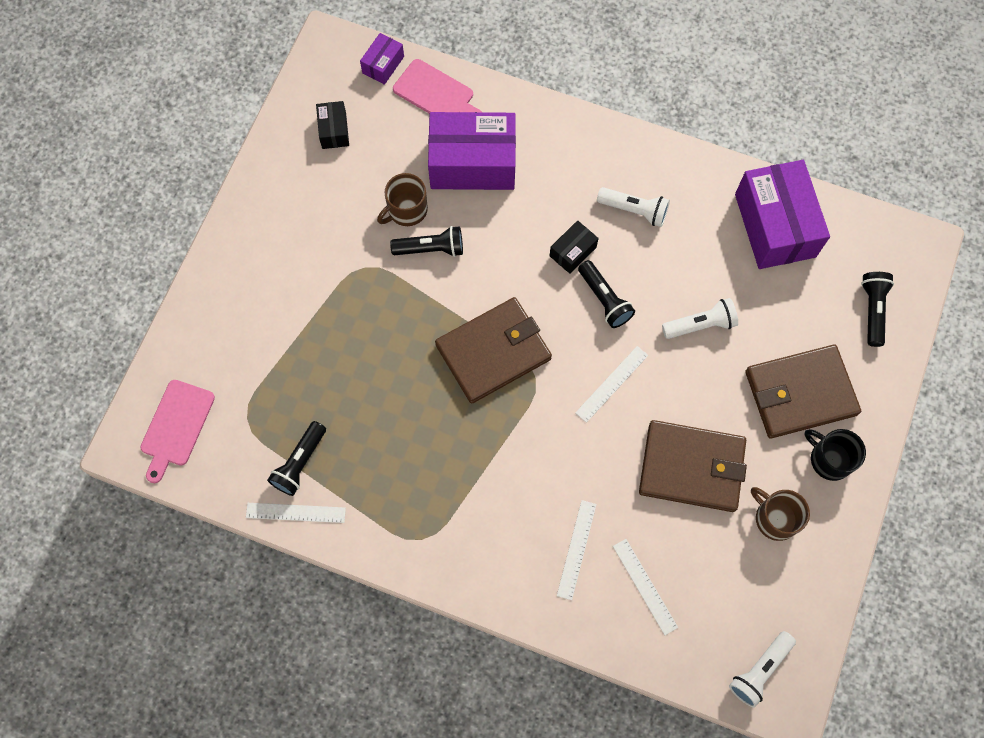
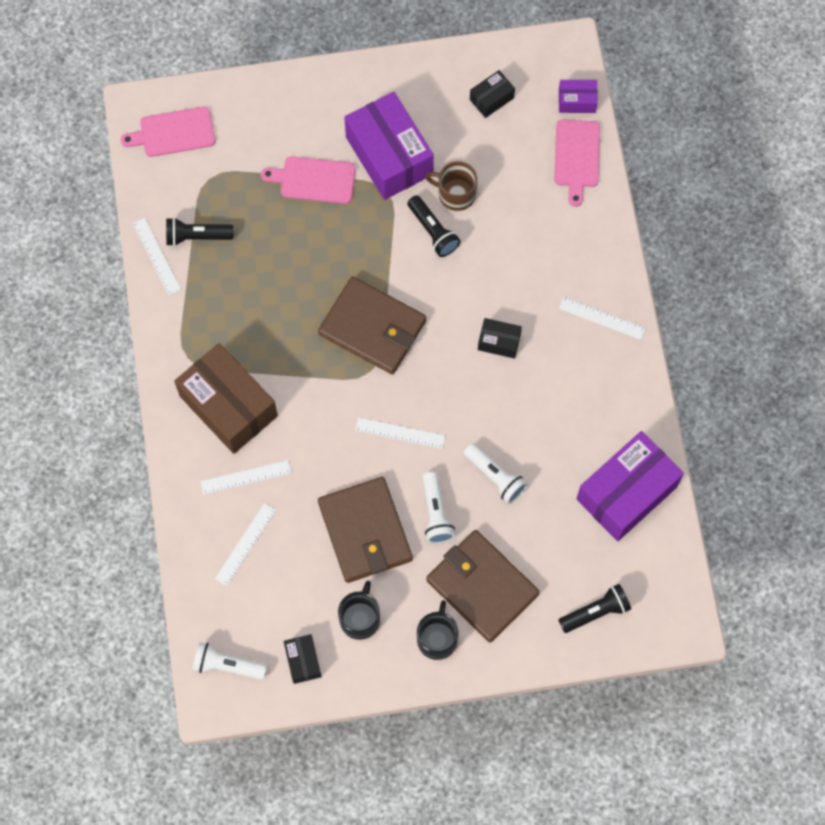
camera: 60 degrees right, 0 degrees up
(312, 324) = (314, 180): none -> pink cutting board
(472, 163) = (530, 220): purple box -> purple box (389, 156)
(494, 527) = (228, 406): none -> brown box
(600, 156) = (602, 318): none -> white ruler
(604, 299) = (471, 389): black flashlight -> none
(634, 210) = (568, 371): white flashlight -> white flashlight (436, 513)
(775, 518) = (360, 618): brown mug -> black mug
(791, 594) = (303, 661): none -> black box

